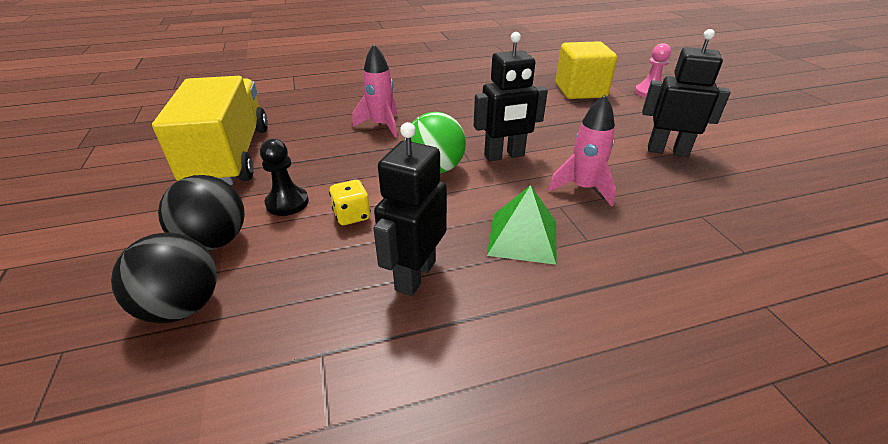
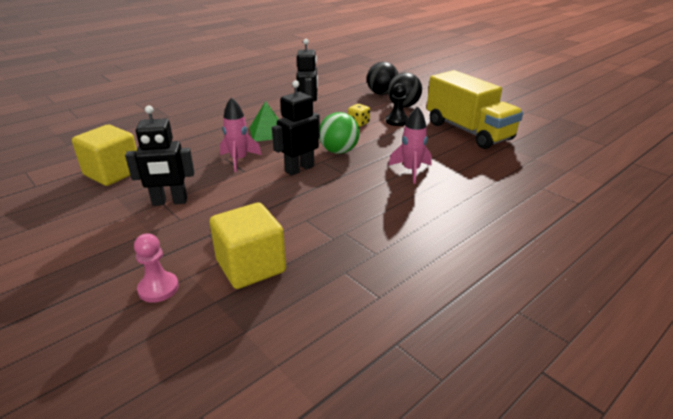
camera: 155 degrees right, 5 degrees down
(779, 211) = (113, 173): none -> yellow cube

